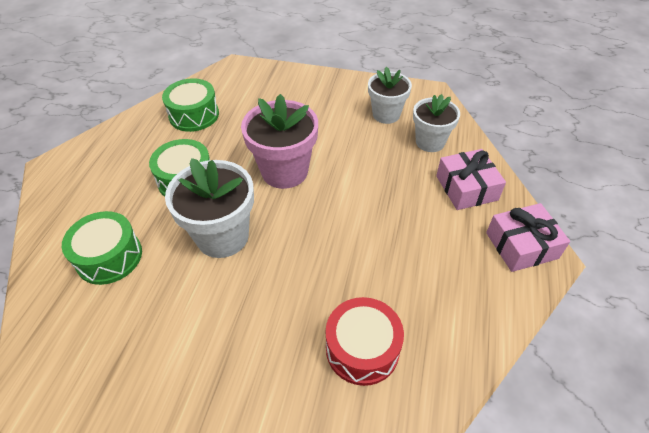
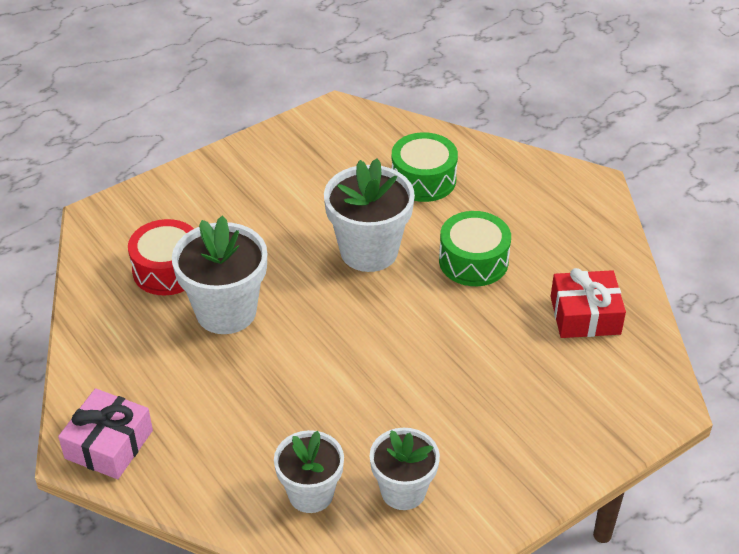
camera: 130 degrees right, 5 degrees down
(194, 115) = (585, 315): green drum -> red gift
(284, 171) = (406, 337): pink flower pot -> none
(360, 273) = (226, 311): none -> white flower pot
(466, 188) = (214, 466): pink gift -> none

